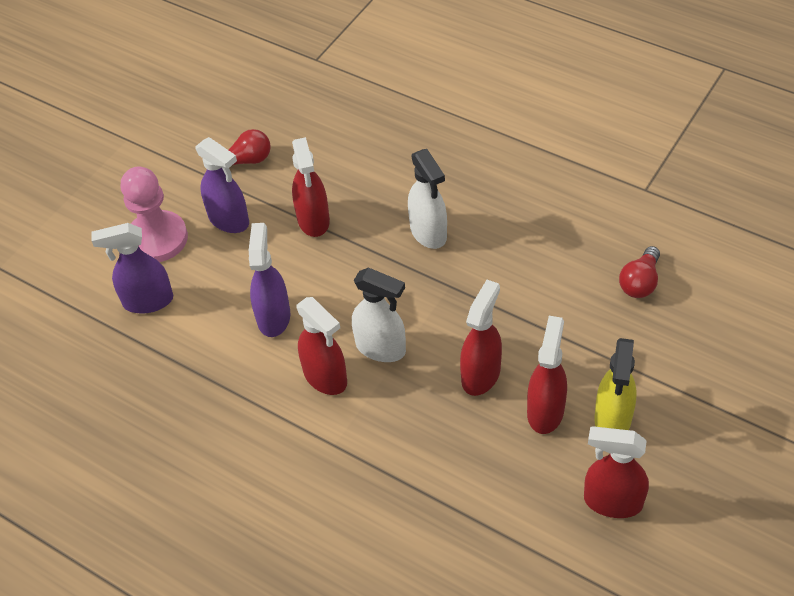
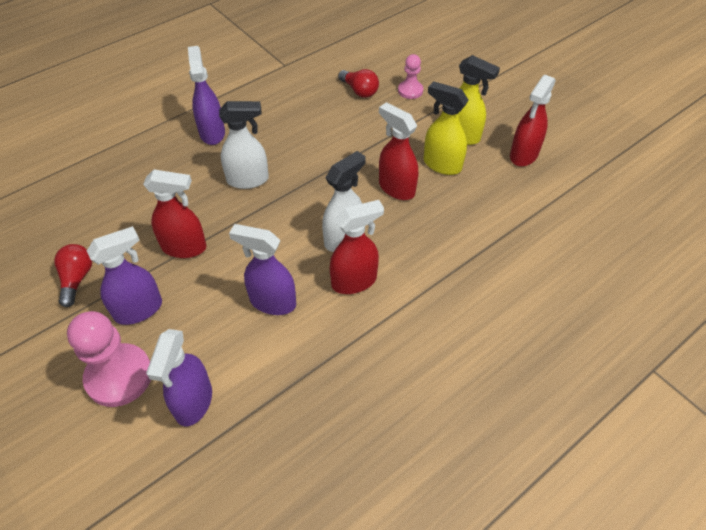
camera: 75 degrees left, 0 degrees up
(485, 172) = (212, 133): none -> purple spray bottle
(545, 411) = (441, 165): red spray bottle -> yellow spray bottle
(673, 337) = (410, 90): none -> pink pawn

